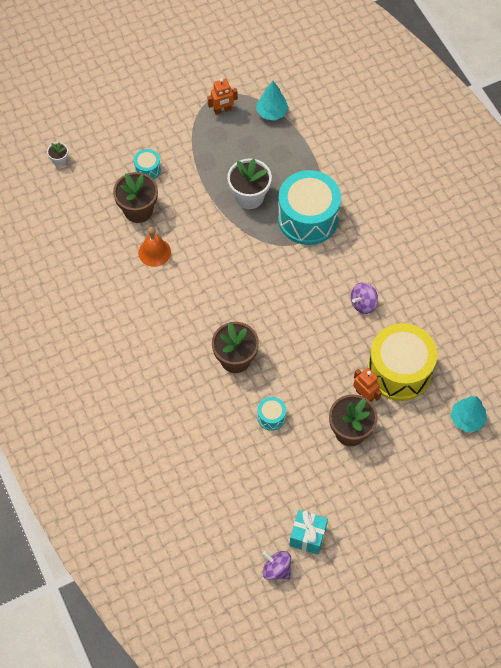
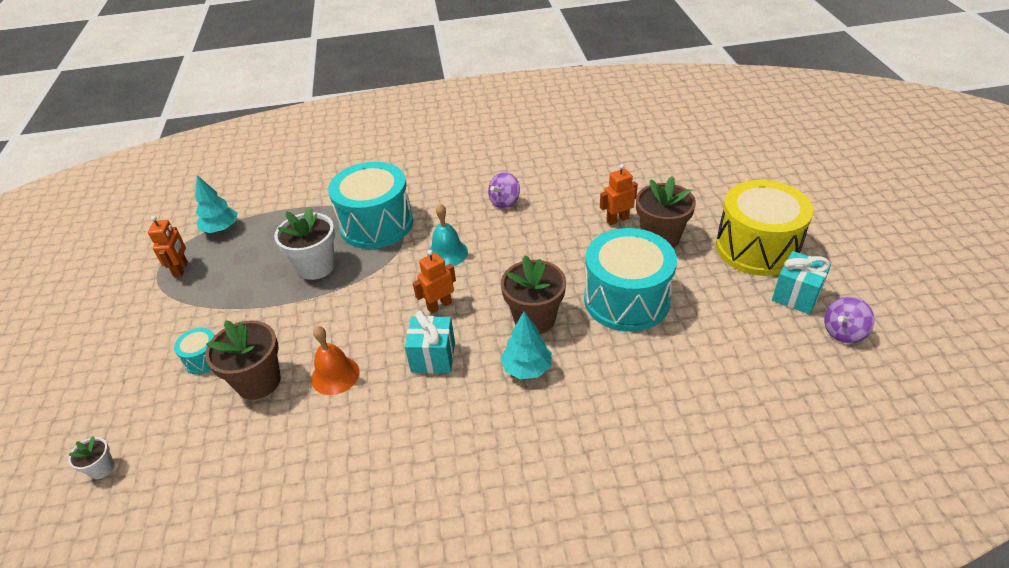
camera: 70 degrees left, 20 degrees down
(184, 305) = (433, 357): none -> turquoise gift
(232, 293) = (439, 305): none -> orange robot
(271, 417) = (626, 299): turquoise drum -> turquoise drum, size x2.30
(288, 280) = (447, 253): none -> turquoise bell
(363, 303) = (504, 202): purple spinning top -> purple spinning top turned 60 degrees clockwise
(399, 371) = (595, 191): yellow drum -> yellow drum (756, 248)
(467, 419) = (663, 158): turquoise tree -> turquoise tree (527, 368)

